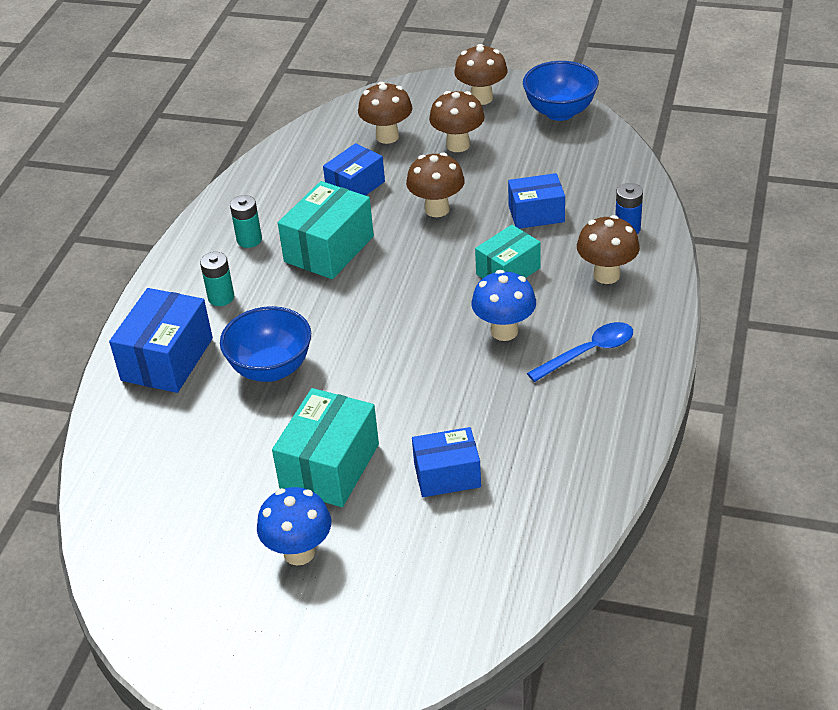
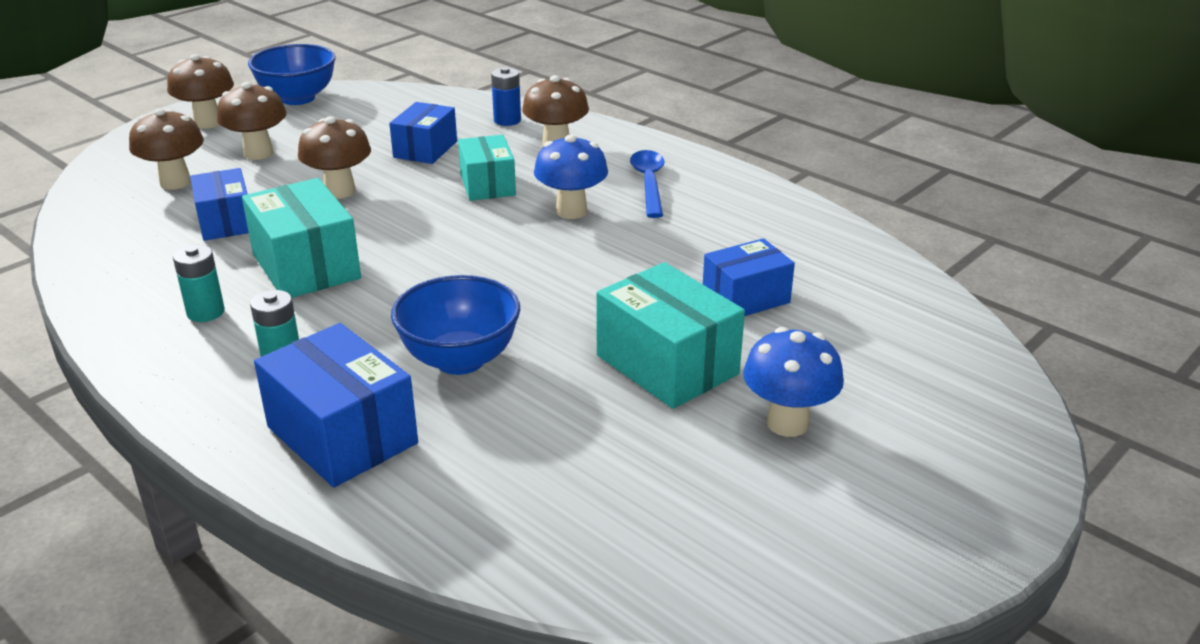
camera: 65 degrees left, 10 degrees down
(447, 475) = (746, 298): blue box -> blue box turned 45 degrees clockwise

